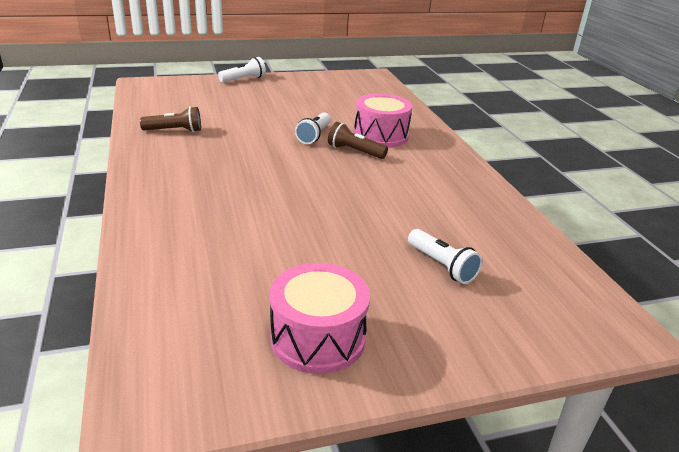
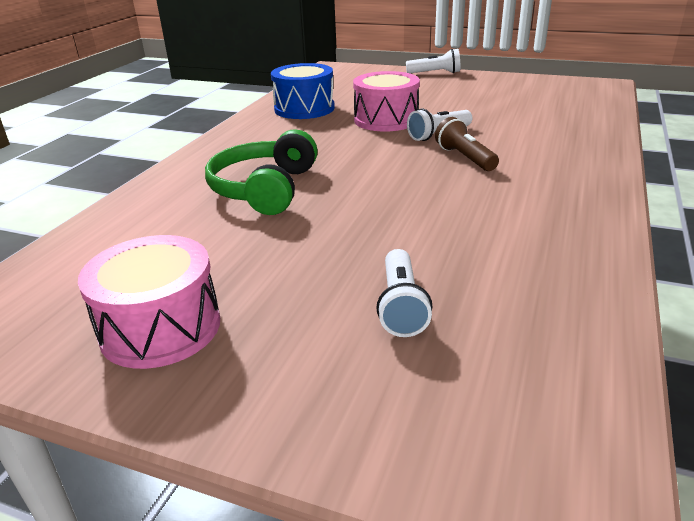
camera: 40 degrees right, 0 degrees up
(174, 131) = (304, 109): brown flashlight -> blue drum
(243, 211) = (265, 189): none -> green headphones
(381, 135) = (522, 147): pink drum -> pink drum (386, 120)

